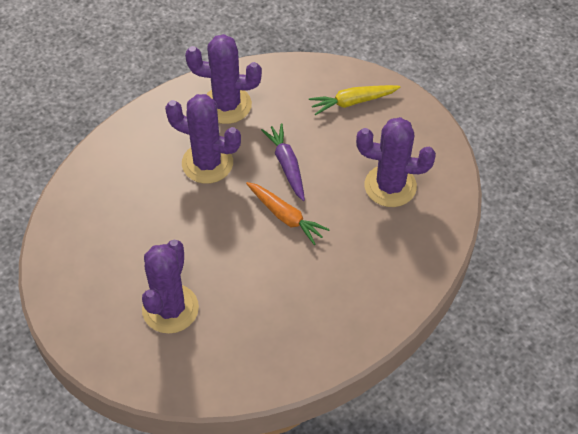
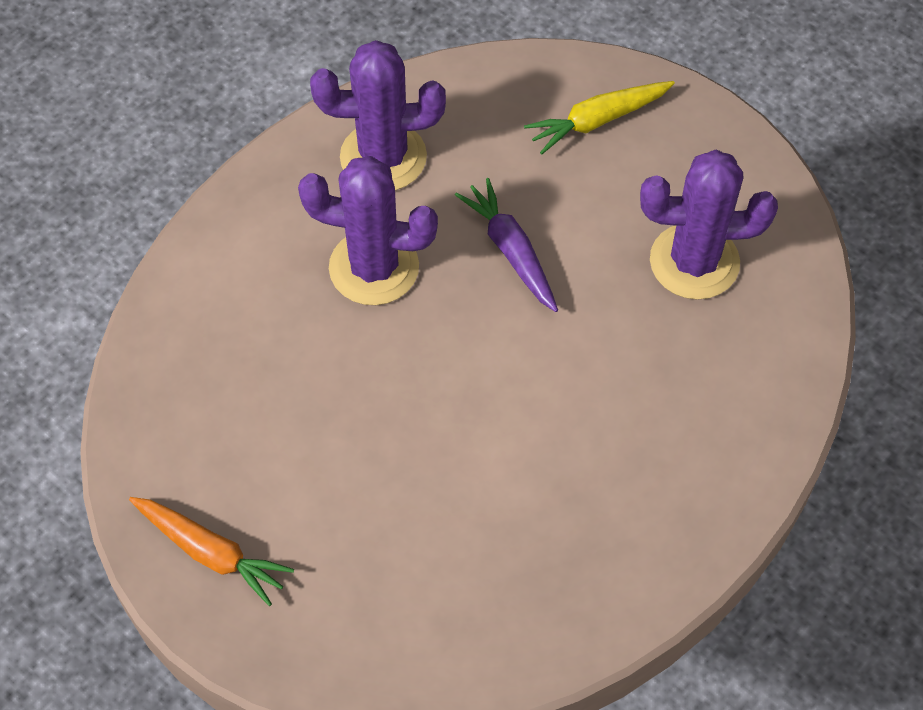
camera: 10 degrees left, 5 degrees up
(170, 309) = (370, 540): purple cactus -> none
(285, 216) = (530, 343): orange carrot -> orange carrot (211, 552)

